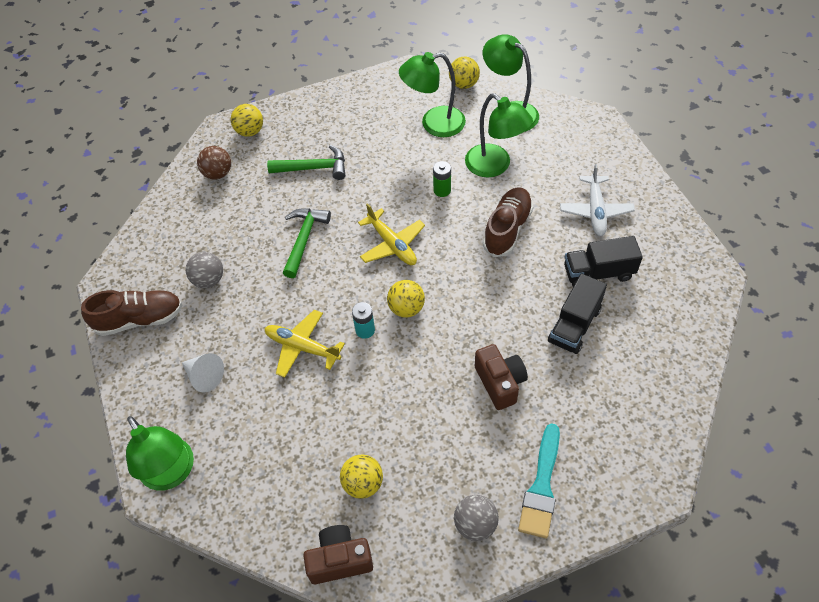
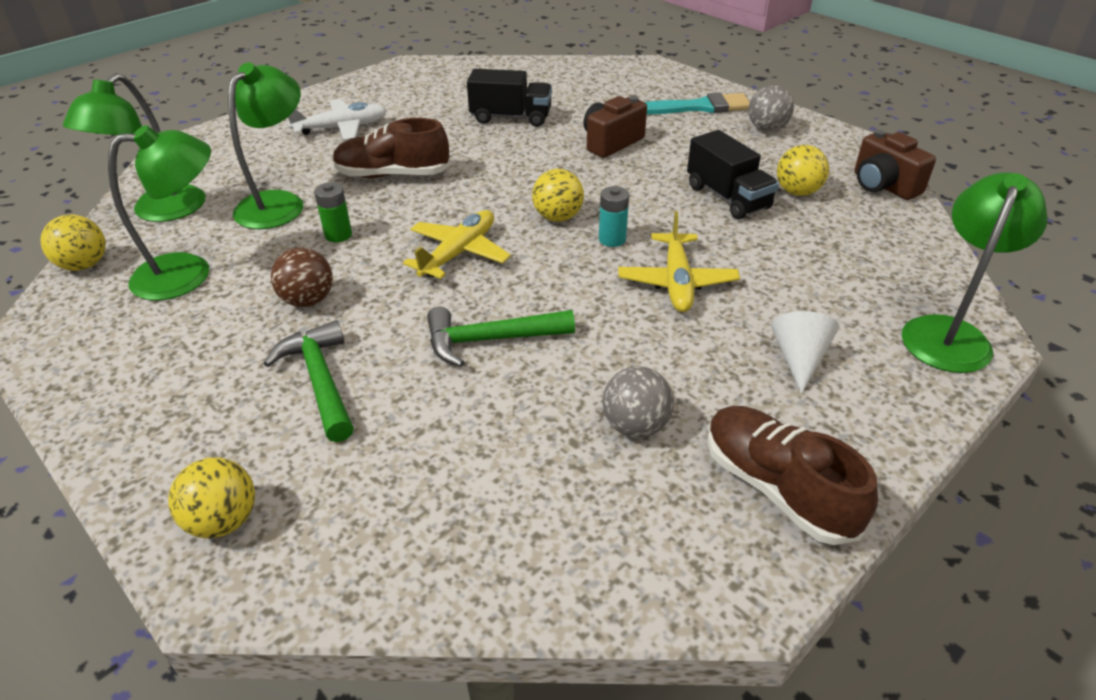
camera: 115 degrees left, 15 degrees down
(218, 173) = (370, 526): brown ball -> brown ball (308, 300)
(434, 124) = (188, 273): green lamp -> green lamp turned 75 degrees counterclockwise
(598, 273) = (434, 115): black truck -> black truck (727, 197)

